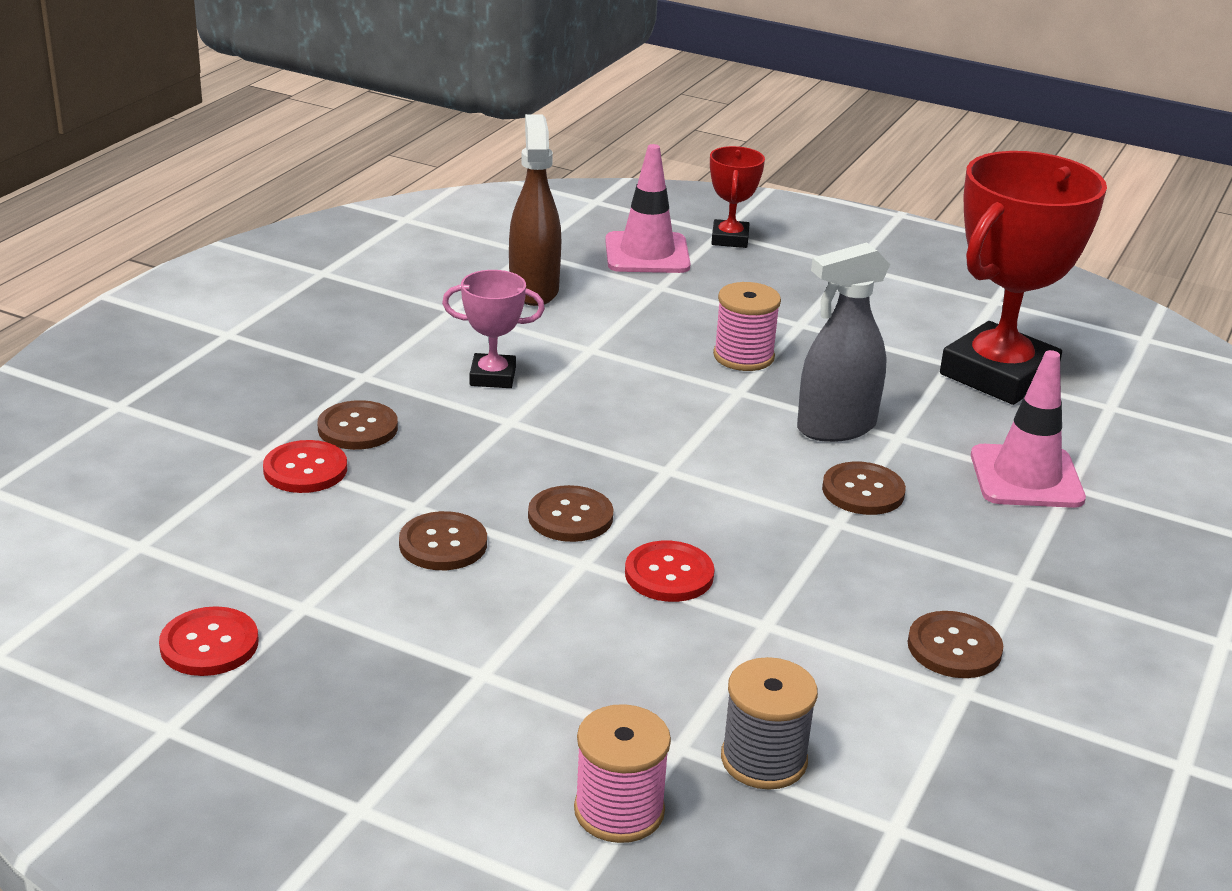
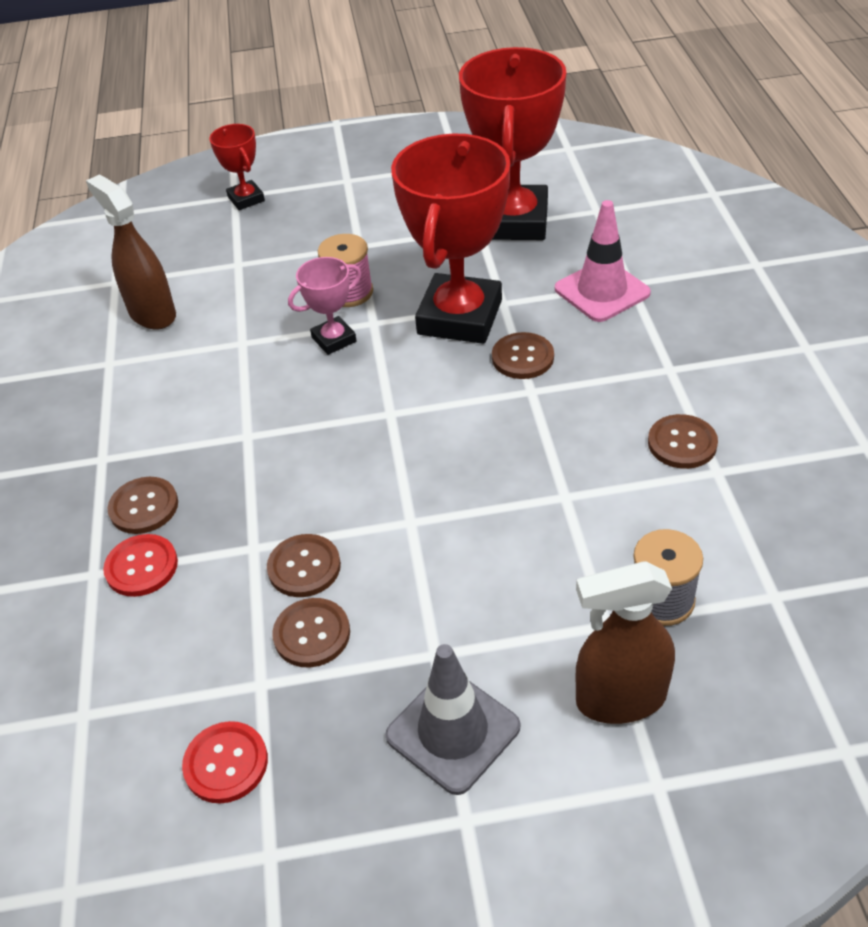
camera: 30 degrees left, 15 degrees up
(428, 738) = (453, 731): none -> grey traffic cone
(492, 377) = (197, 405): pink trophy -> pink trophy (334, 339)
(570, 517) = (366, 490): brown button -> brown button (312, 634)
(619, 811) = (620, 699): pink spool -> brown spray bottle
(647, 254) = (202, 240): pink traffic cone -> none
(669, 574) = (472, 496): red button -> none
(835, 427) = (460, 317): grey spray bottle -> red trophy

